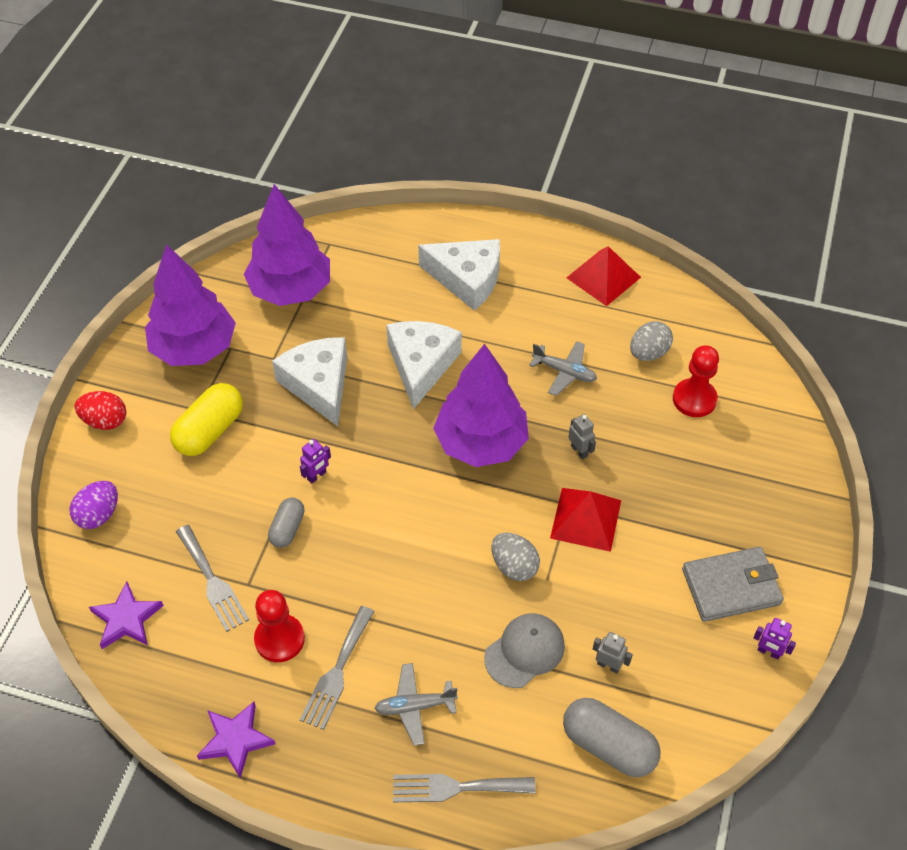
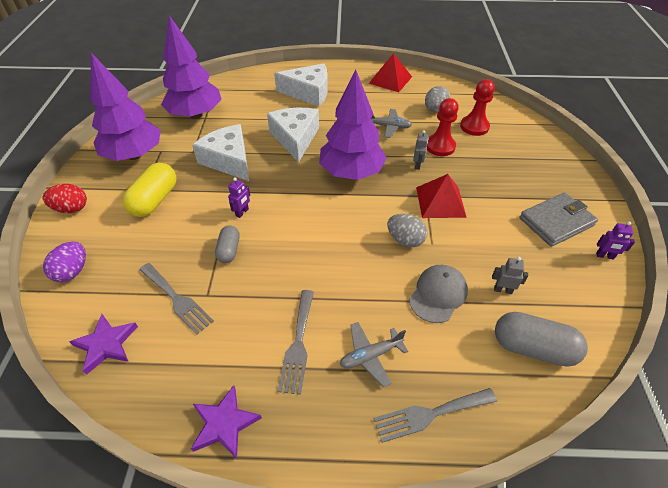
camera: 15 degrees left, 5 degrees down
(279, 639) = (243, 330): red pawn -> red pawn (440, 146)
(579, 451) = (417, 165): grey robot -> grey robot turned 60 degrees clockwise

